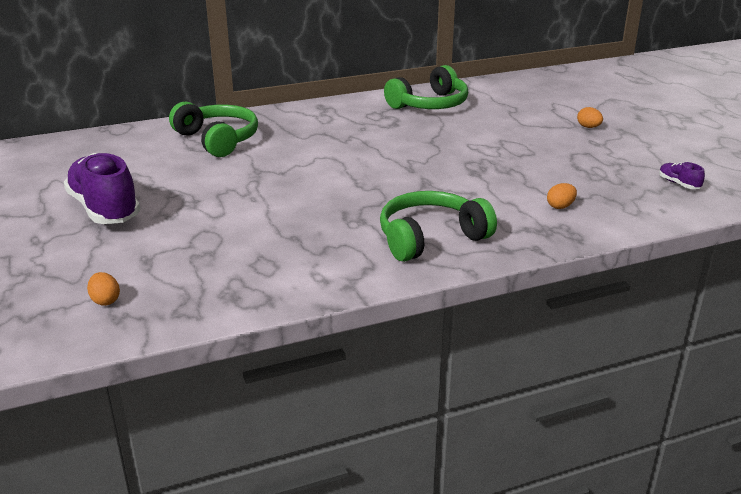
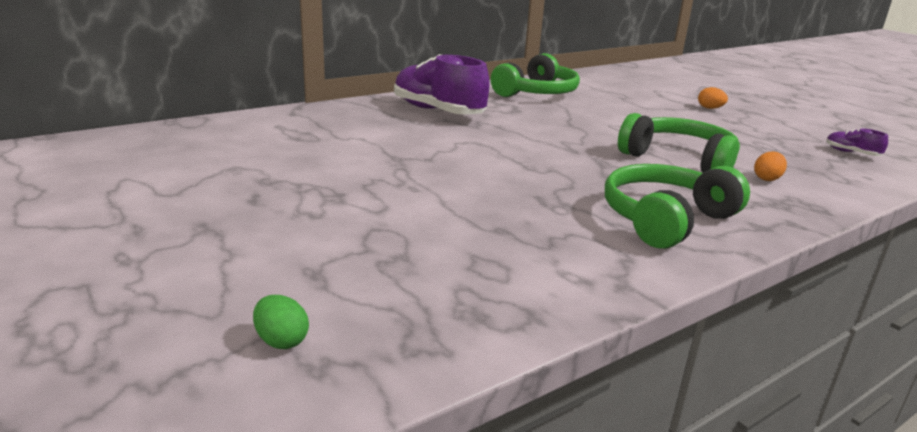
camera: 15 degrees left, 5 degrees down
(104, 209) = (216, 210): purple shoe -> purple shoe (438, 111)
(105, 300) = (281, 341): orange egg -> green egg
(217, 140) = (325, 129): green headphones -> green headphones (679, 160)

